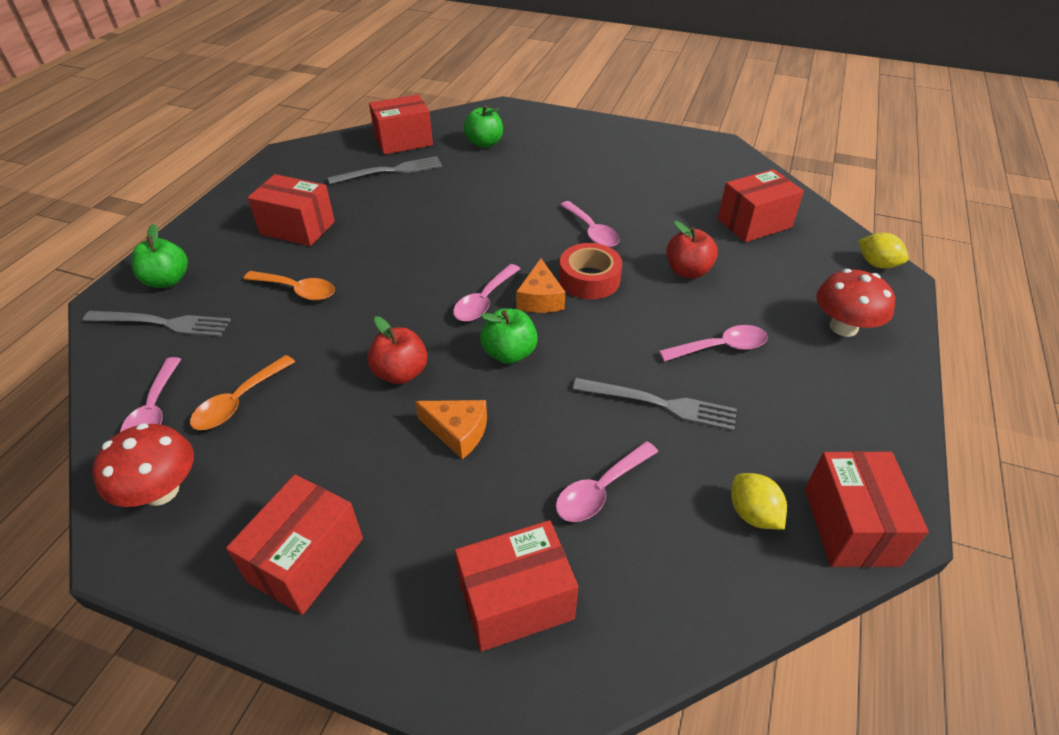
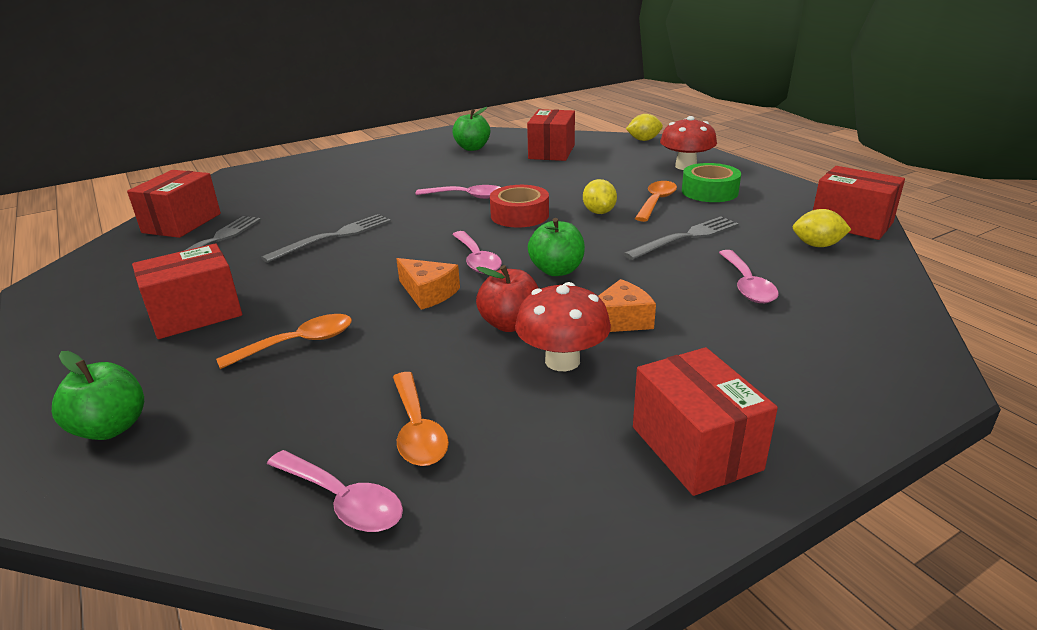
camera: 50 degrees left, 15 degrees down
(161, 491) = (491, 529): red mushroom -> red mushroom (562, 361)
(162, 323) = (188, 453): grey fork -> grey fork (333, 237)
(484, 143) = (270, 194): green apple -> green apple (472, 148)
(516, 601) = (829, 354): red box -> none
(540, 299) = (512, 238): orange cheese -> orange cheese (428, 293)
(651, 321) = (599, 212): none -> yellow lemon
(688, 271) = (565, 184): red apple -> none
(720, 347) = (656, 202): pink spoon -> orange spoon
(796, 374) = (709, 191): none -> green tape

